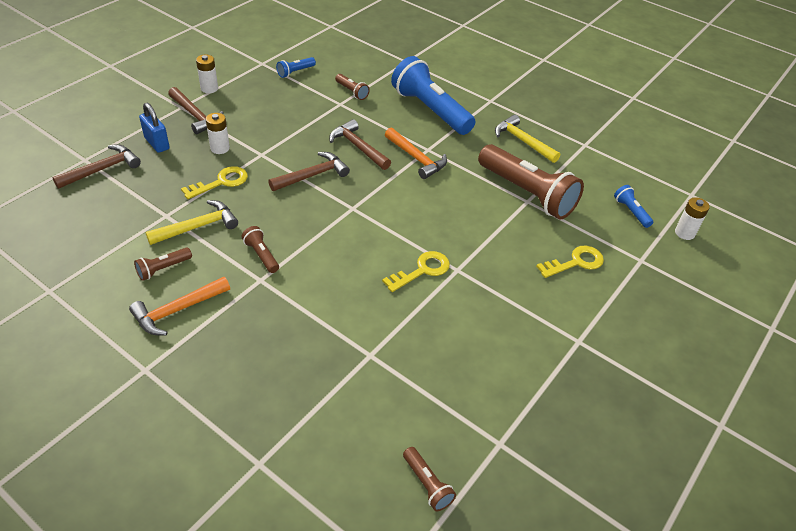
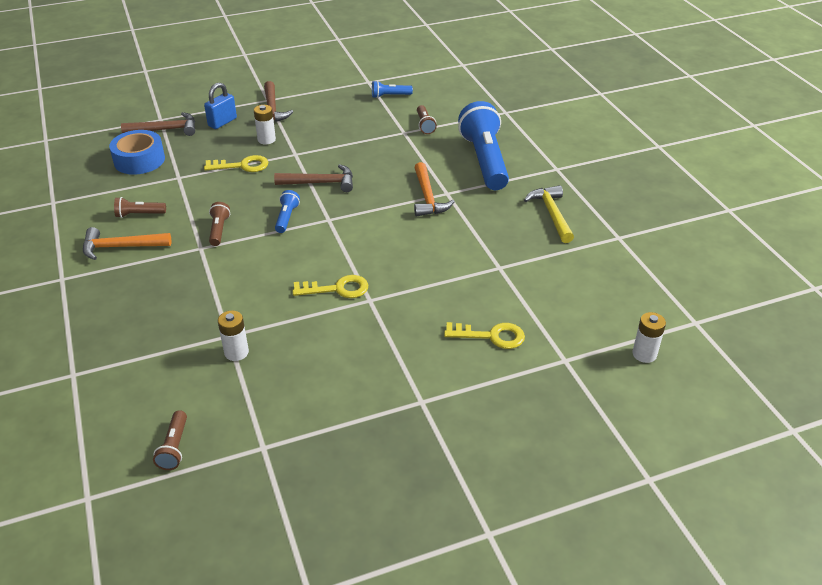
camera: 35 degrees right, 5 degrees down
(105, 211) = (139, 160): none -> blue tape
(157, 143) = (222, 122): blue padlock -> blue padlock turned 45 degrees clockwise
(198, 226) = (193, 193): yellow hammer -> none
(209, 88) = (303, 91): white battery -> white battery (236, 352)
(358, 147) = (383, 172): brown hammer -> none
(527, 193) = (506, 261): brown flashlight -> none
(631, 211) = (602, 314): blue flashlight -> blue flashlight (286, 218)

